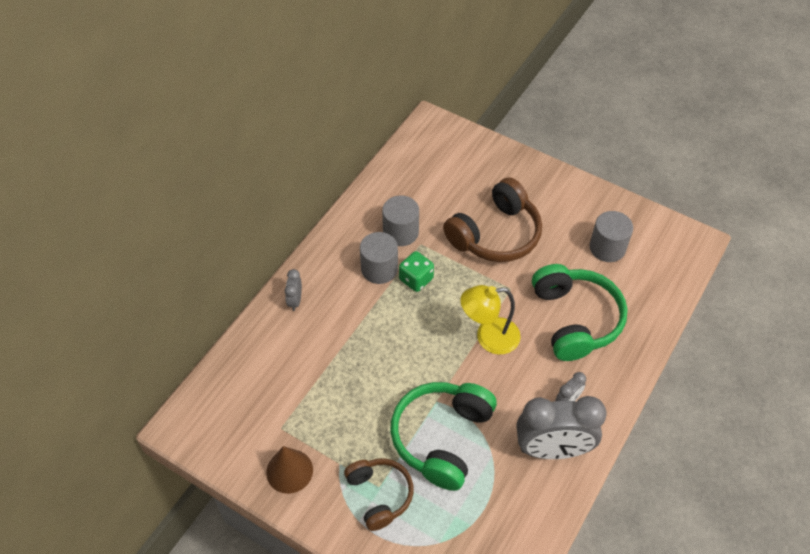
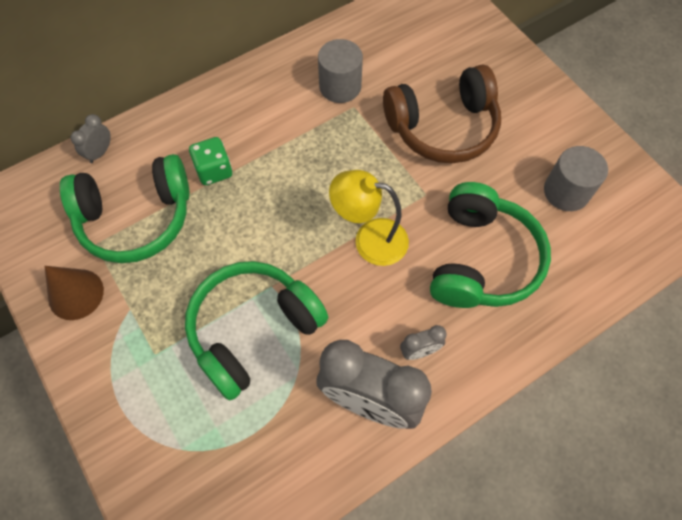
camera: 25 degrees right, 10 degrees up
(295, 300) = (189, 116): grey clock -> grey clock (100, 152)
(301, 395) = (136, 218): none -> green headphones
(379, 269) = (295, 117): grey cylinder -> none
(379, 495) = (150, 364): brown headphones -> none
(416, 279) = (327, 143): green dice -> green dice (214, 170)

